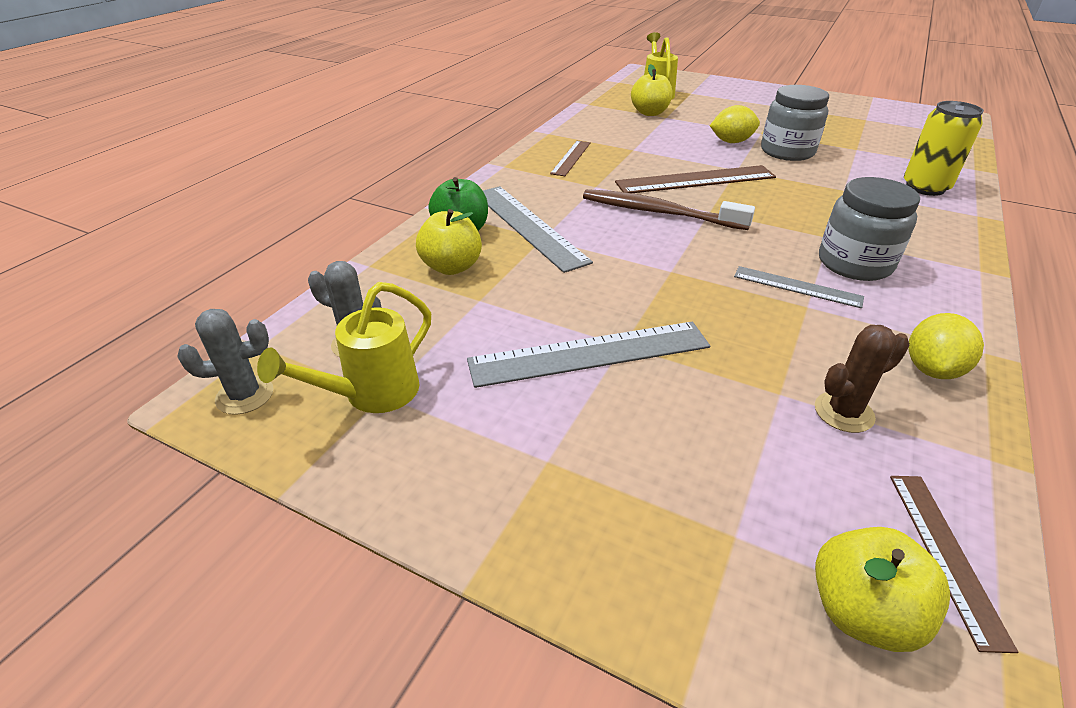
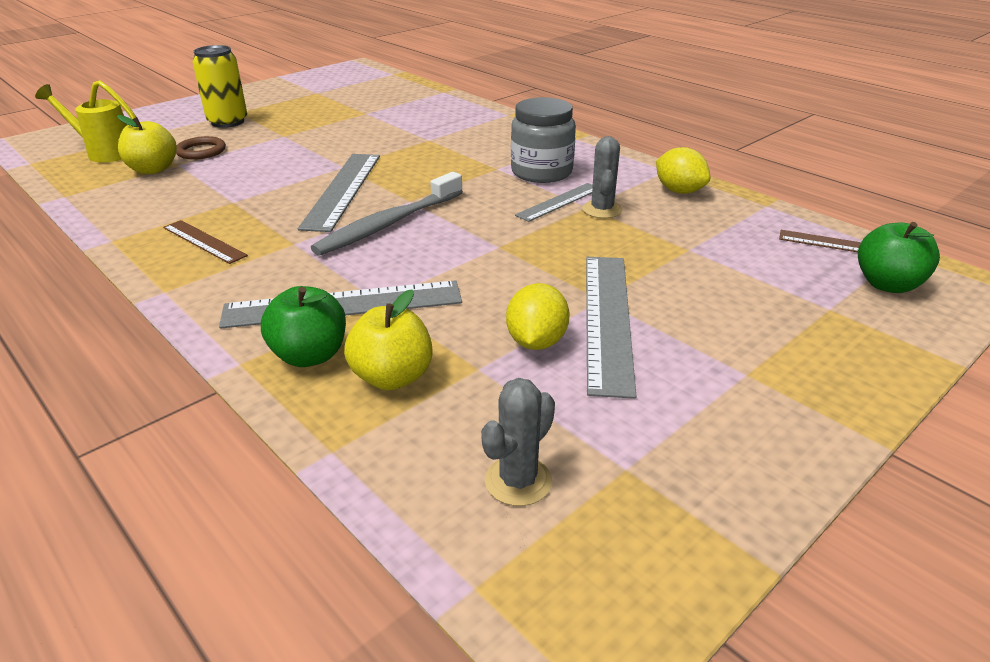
camera: 70 degrees left, 5 degrees down
(245, 395) = (588, 606): grey cactus -> grey cactus (602, 210)
(372, 394) = (622, 477): yellow watering can -> none
(659, 212) = (389, 224): brown toothbrush -> grey toothbrush
(695, 116) = (201, 151): none -> brown ring
(695, 180) = (343, 190): brown ruler -> grey ruler
(731, 142) = (284, 152): yellow lemon -> yellow lemon (536, 342)
(787, 152) = (336, 137): grey jar -> none
(843, 412) = (715, 233): brown cactus -> none
(861, 612) = (887, 284): yellow apple -> green apple
(925, 187) = (454, 114): yellow can -> yellow can (228, 122)

